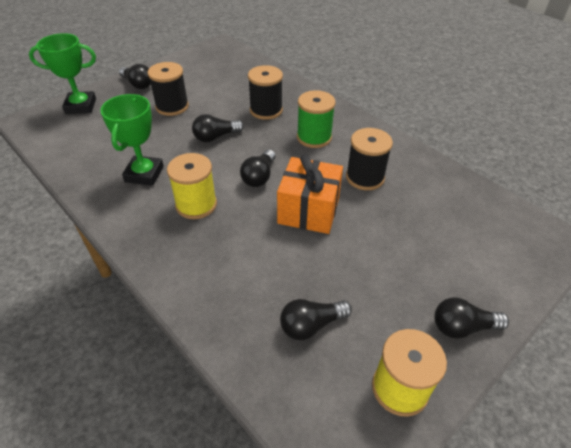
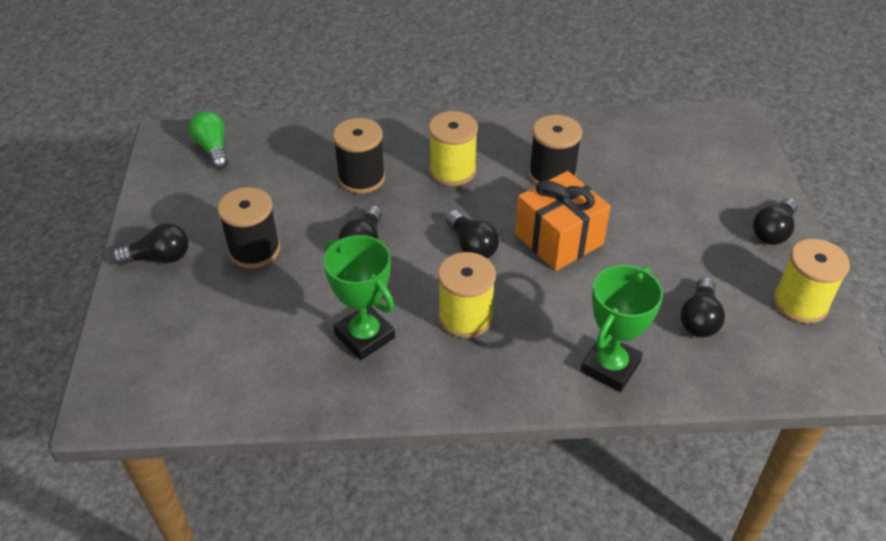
camera: 50 degrees left, 0 degrees up
(81, 106) = (139, 336): green trophy -> green trophy (610, 367)
(230, 59) = (213, 148): none -> green light bulb
(314, 137) = (452, 171): green spool -> yellow spool

